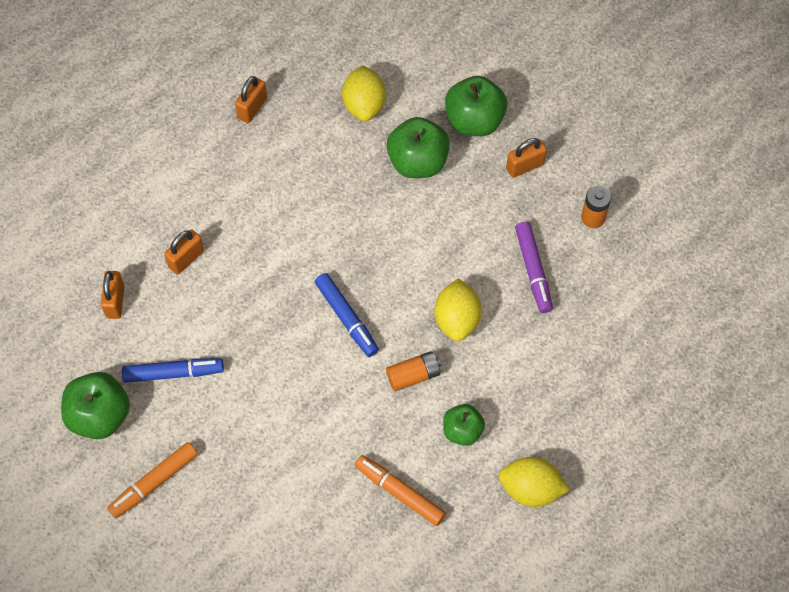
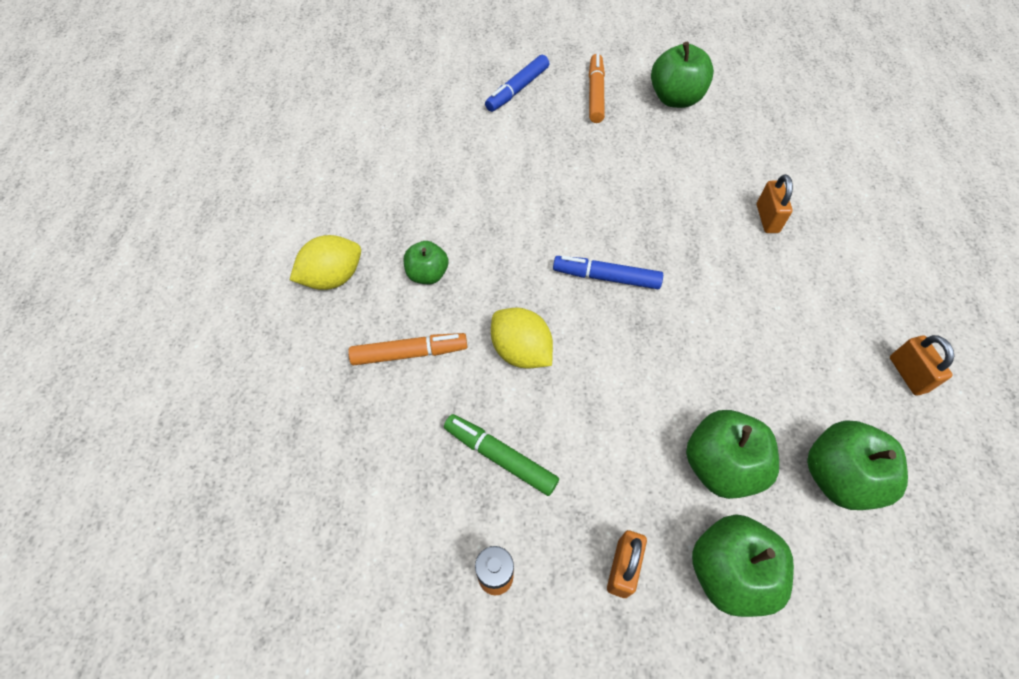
camera: 135 degrees right, 5 degrees down
(115, 301) = (765, 157): orange padlock -> none
(173, 373) = (669, 150): blue marker -> blue marker (517, 89)
(364, 105) = (838, 476): yellow lemon -> green apple
(399, 493) = (432, 202): orange marker -> orange marker (409, 353)
(413, 375) = (507, 280): orange battery -> none
(533, 270) = (500, 457): purple marker -> green marker

